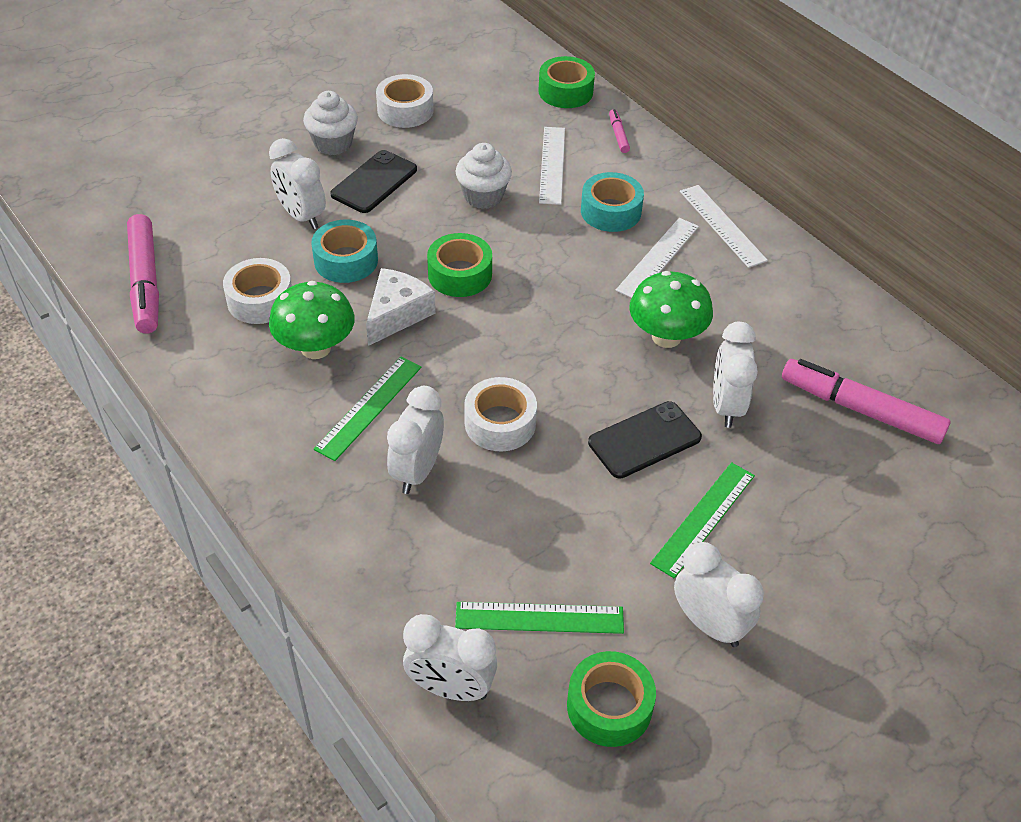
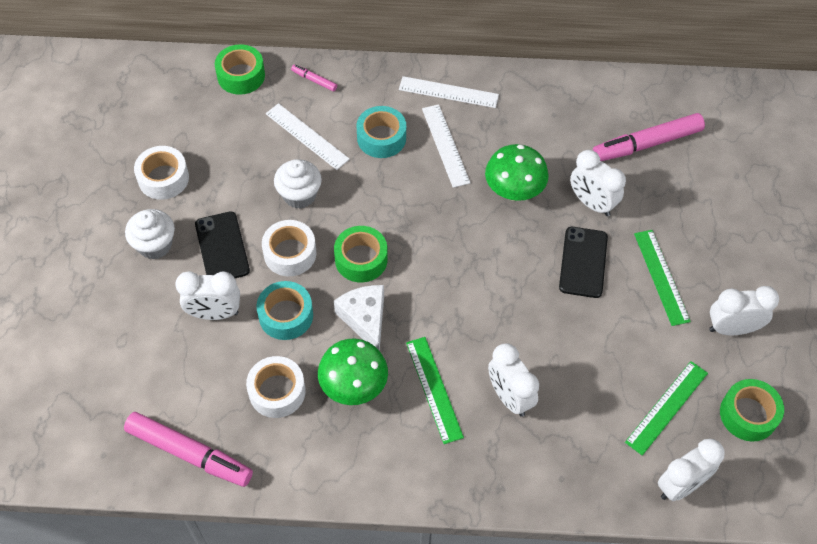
camera: 50 degrees left, 10 degrees up
(500, 423) = (508, 326): white tape -> white tape (290, 253)

